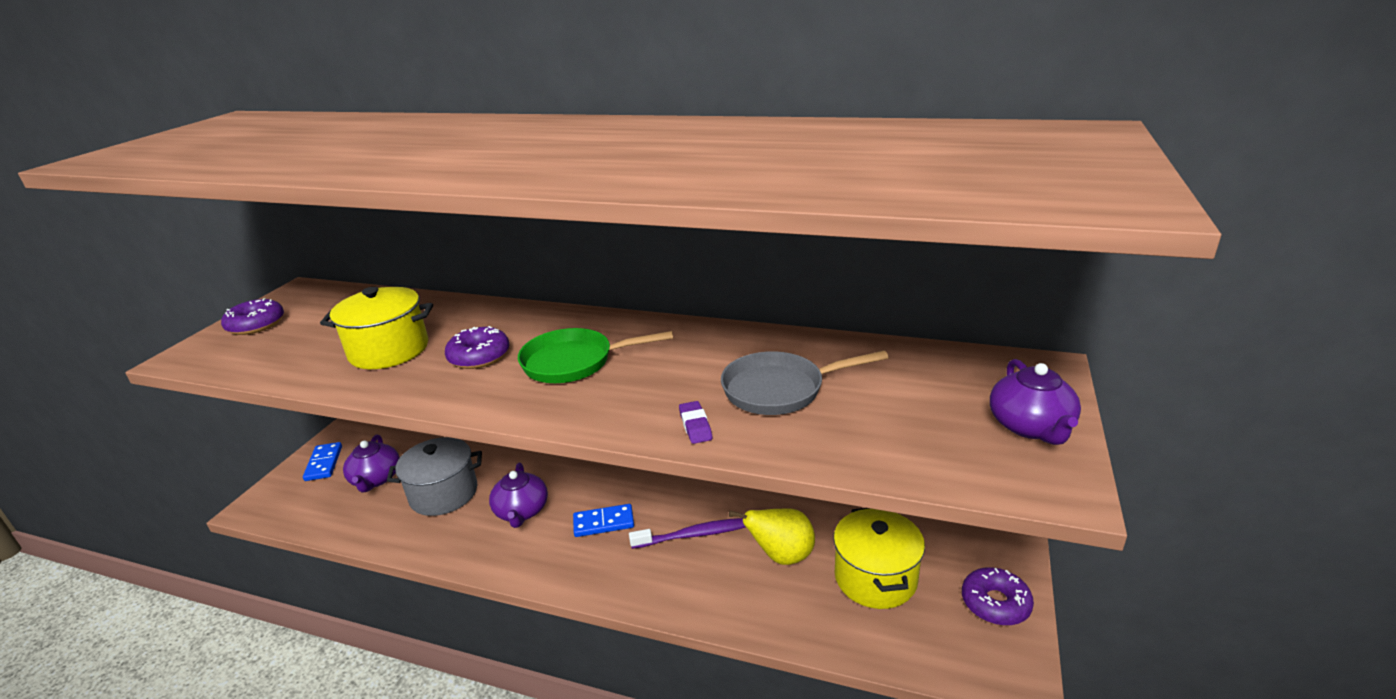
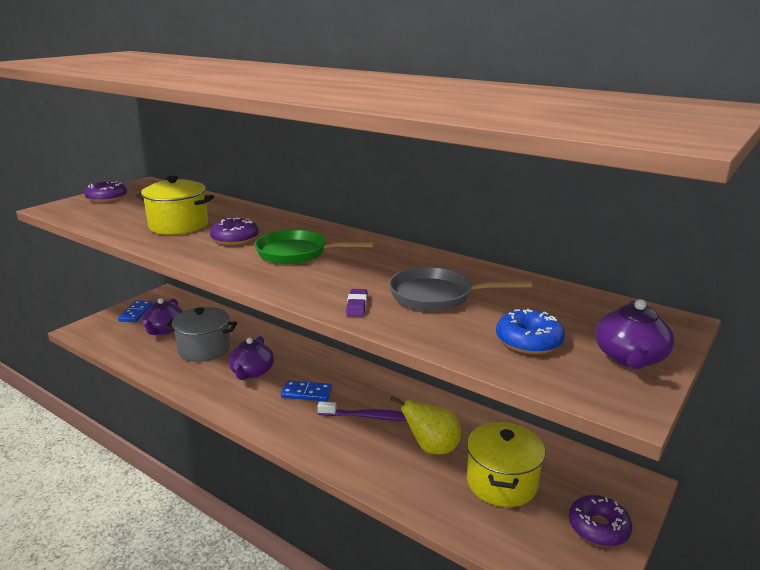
camera: 15 degrees right, 5 degrees down
(916, 430) = (528, 341): none -> blue donut

